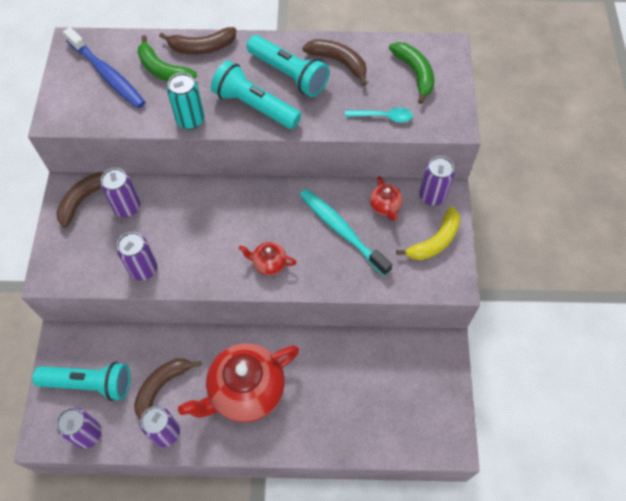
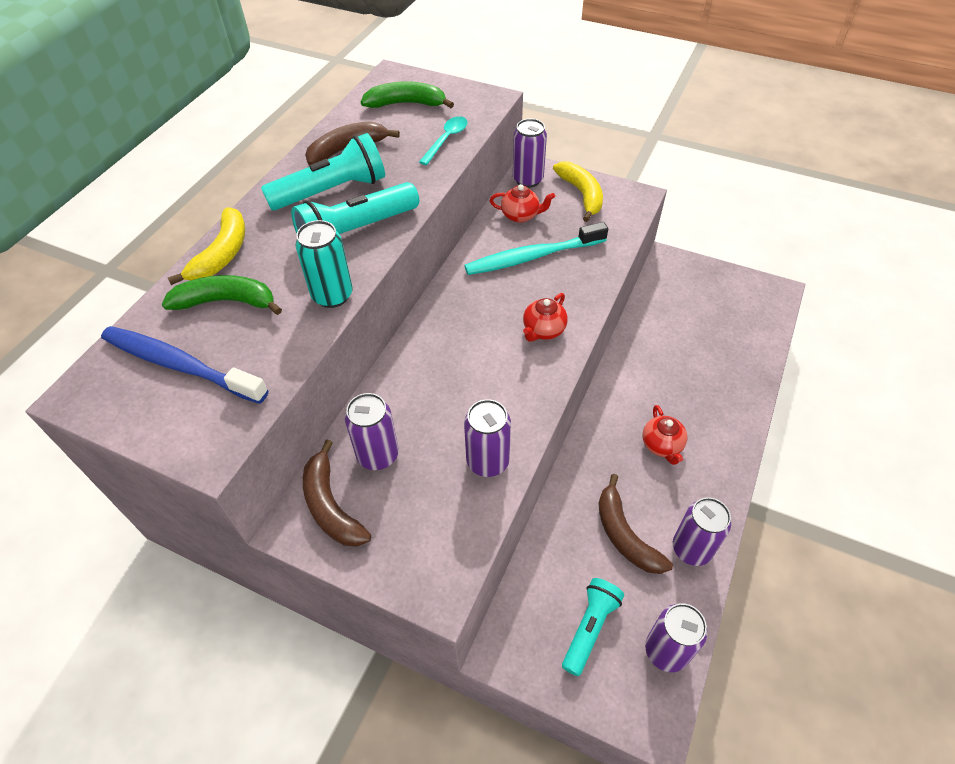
camera: 65 degrees left, 10 degrees down
(89, 383) = (590, 628): turquoise flashlight -> turquoise flashlight, size x0.66
(107, 74) = (180, 365): blue toothbrush -> blue toothbrush turned 135 degrees counterclockwise
(163, 70) = (226, 302): green banana -> green banana turned 150 degrees counterclockwise
(202, 47) = (222, 254): brown banana -> yellow banana
(245, 391) = (662, 445): red teapot -> red teapot, size x0.44

